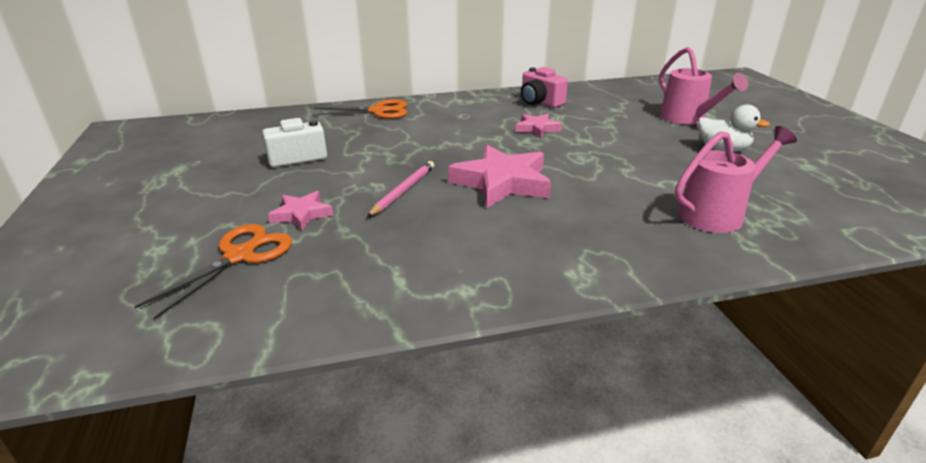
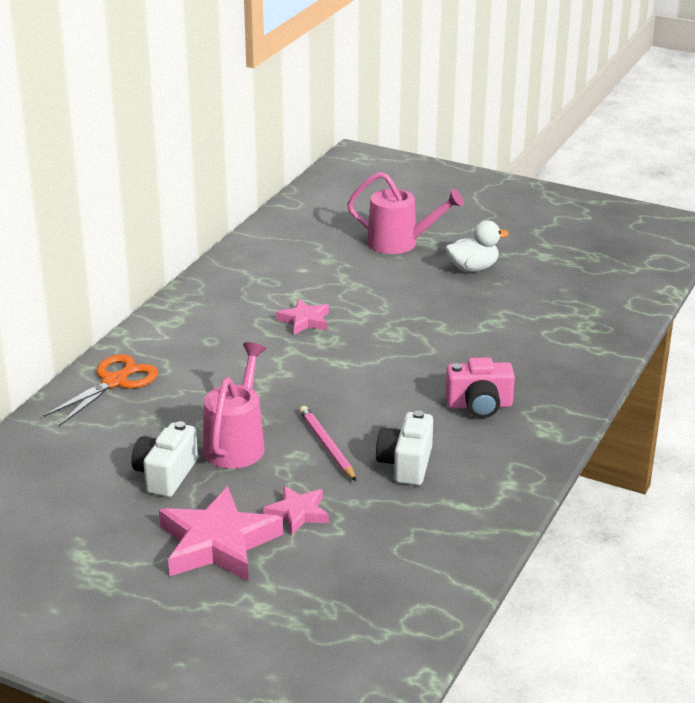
camera: 50 degrees left, 0 degrees up
(240, 255) = (330, 567): orange scissors -> none
(424, 229) = (406, 464): none -> white camera
(502, 182) = (381, 393): pink star -> pink star (217, 543)
(540, 102) = (247, 285): pink camera -> pink camera (479, 405)
(718, 213) = (551, 334): pink watering can -> pink watering can (237, 443)

